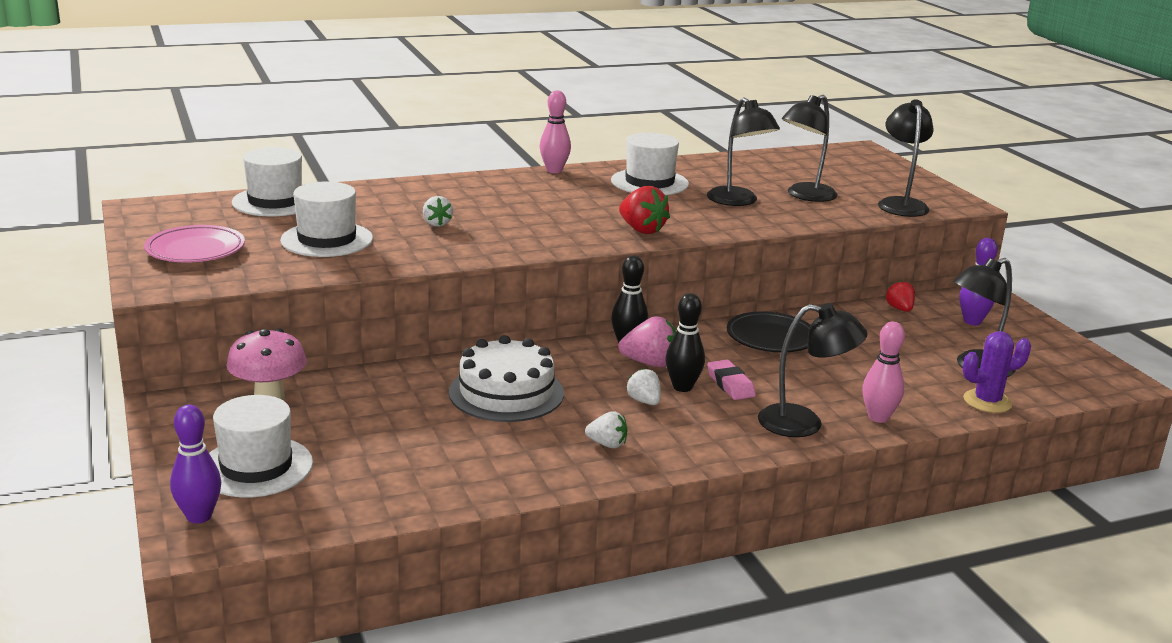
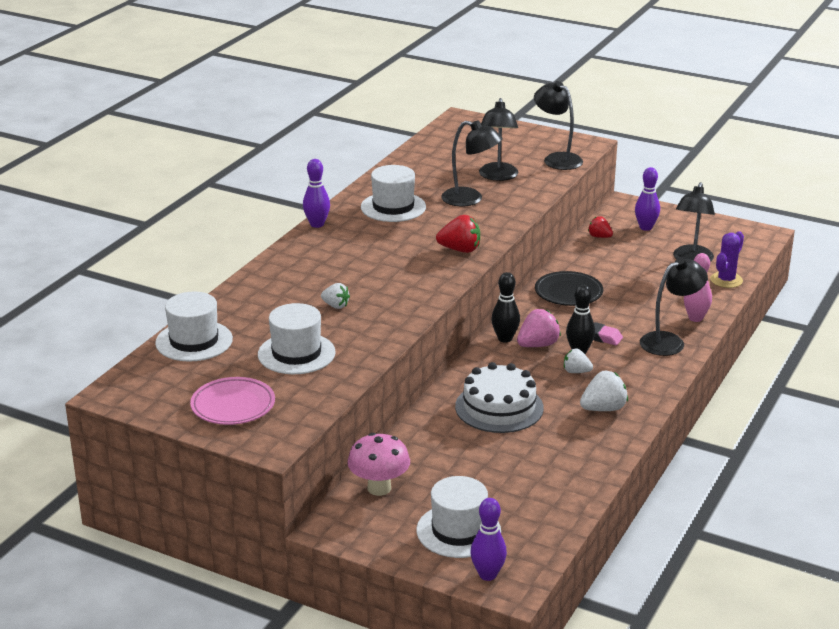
camera: 40 degrees left, 5 degrees up
(554, 170) = (317, 224): pink bowling pin -> purple bowling pin
(607, 444) = (603, 409): white strawberry -> white strawberry, size x1.58

